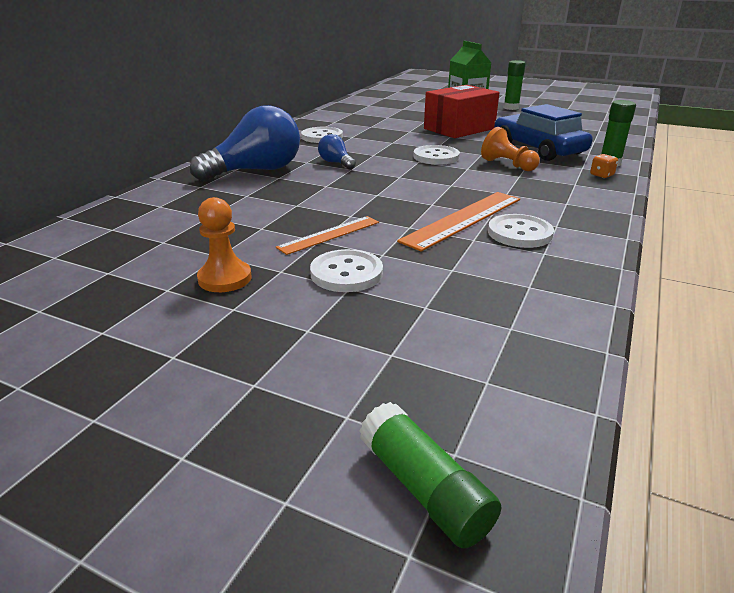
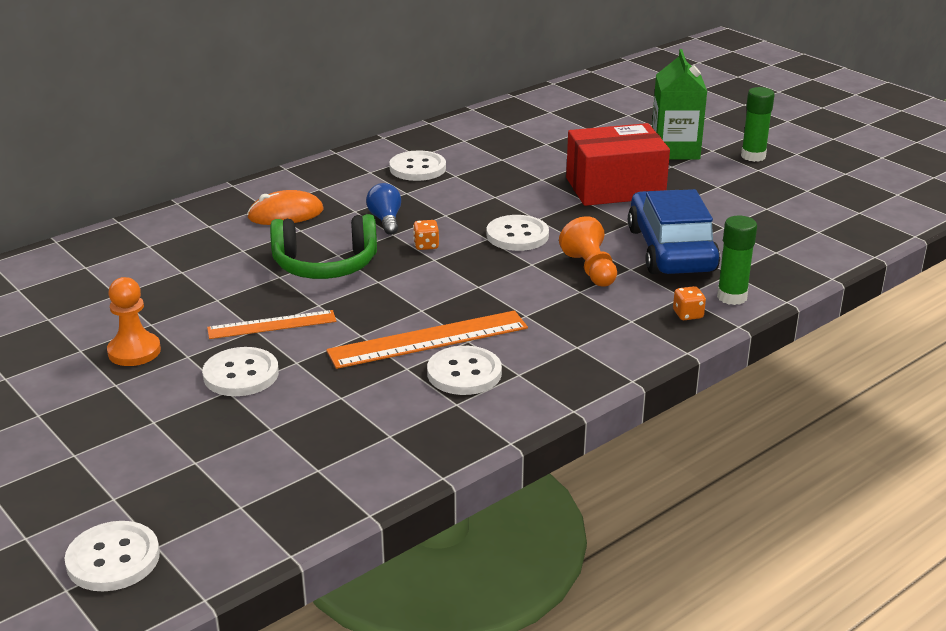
camera: 25 degrees right, 0 degrees up
(256, 171) = (285, 214): blue light bulb -> orange mouse
(324, 192) = (325, 265): none -> green headphones
(383, 171) = (426, 245): none -> orange dice
(424, 488) = (113, 559): green glue stick -> white button

